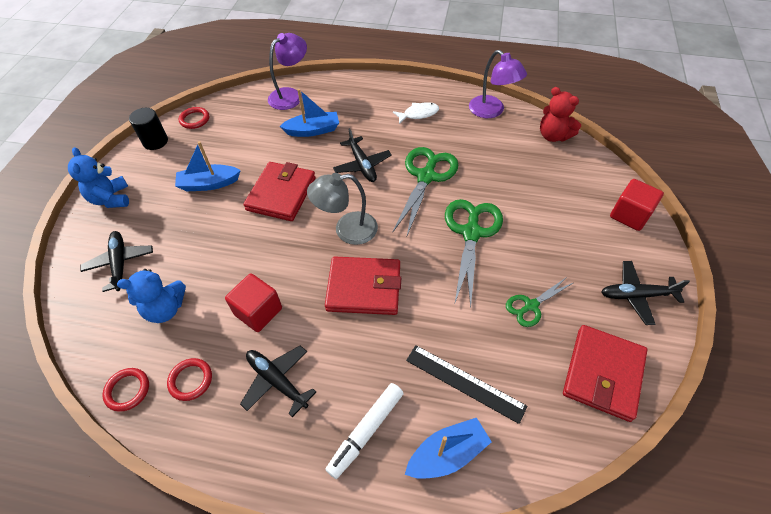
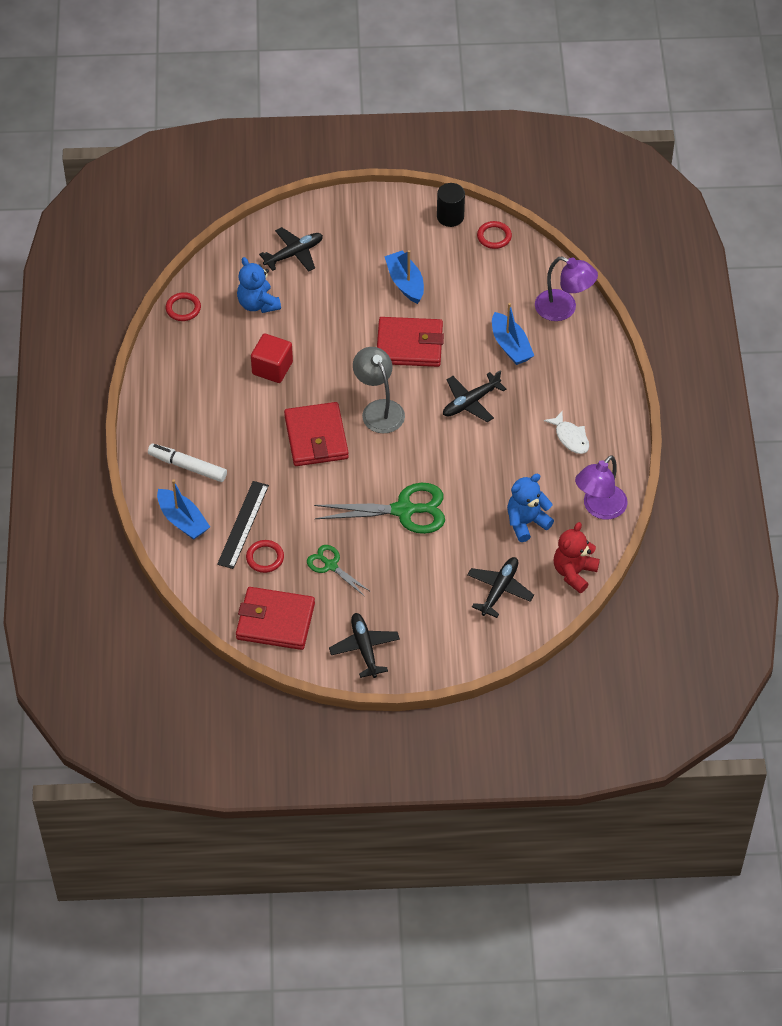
camera: 75 degrees right, 0 degrees up
(111, 199) = (364, 215): blue teddy bear -> blue teddy bear (526, 522)
(191, 380) = (200, 344): red ring -> red ring (265, 558)
(277, 381) = (214, 399): black plane -> black plane (499, 589)
(426, 176) = (470, 461): green scissors -> none
(629, 215) = (467, 645): red cube -> none

